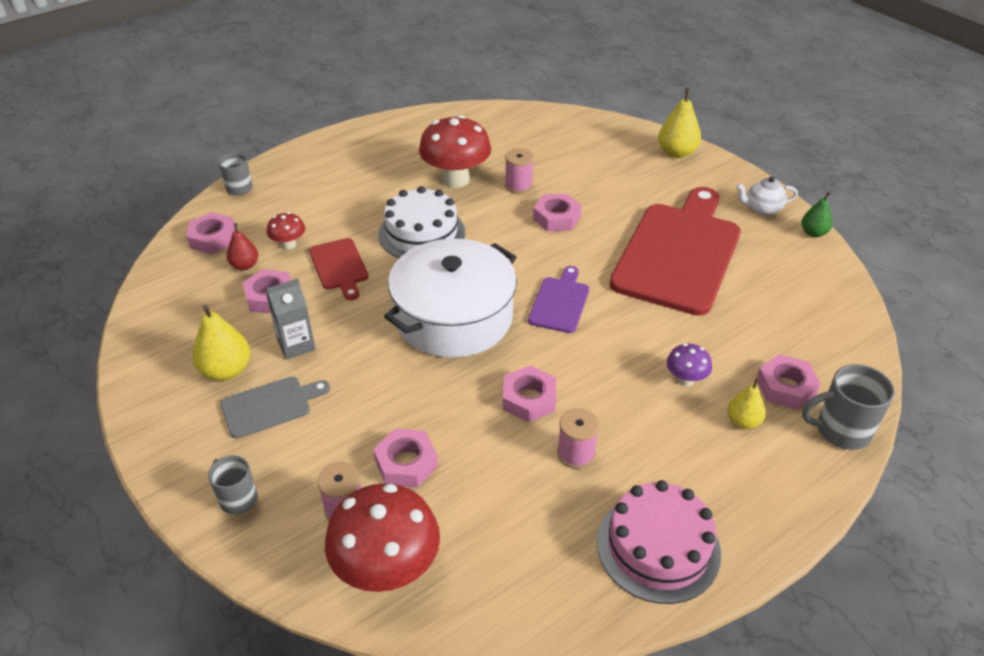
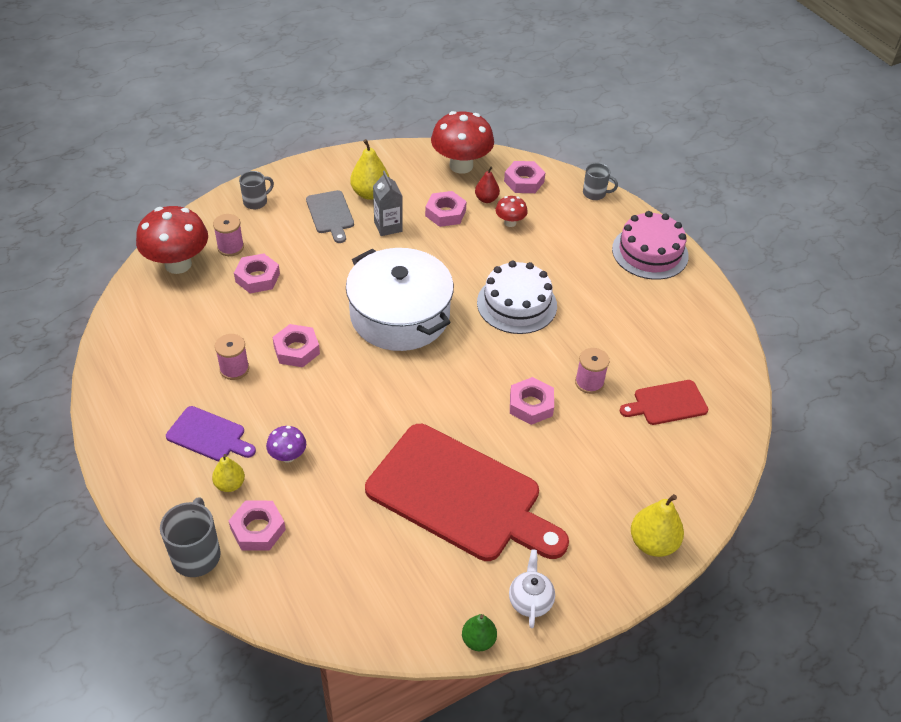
camera: 95 degrees right, 5 degrees up
(339, 267) = (477, 251): red cutting board -> red cutting board (667, 403)
(456, 179) = (602, 335): red mushroom -> red mushroom (461, 166)
(560, 302) = (404, 387): purple cutting board -> purple cutting board (209, 435)
(658, 547) = (138, 399): pink cake -> pink cake (650, 252)

